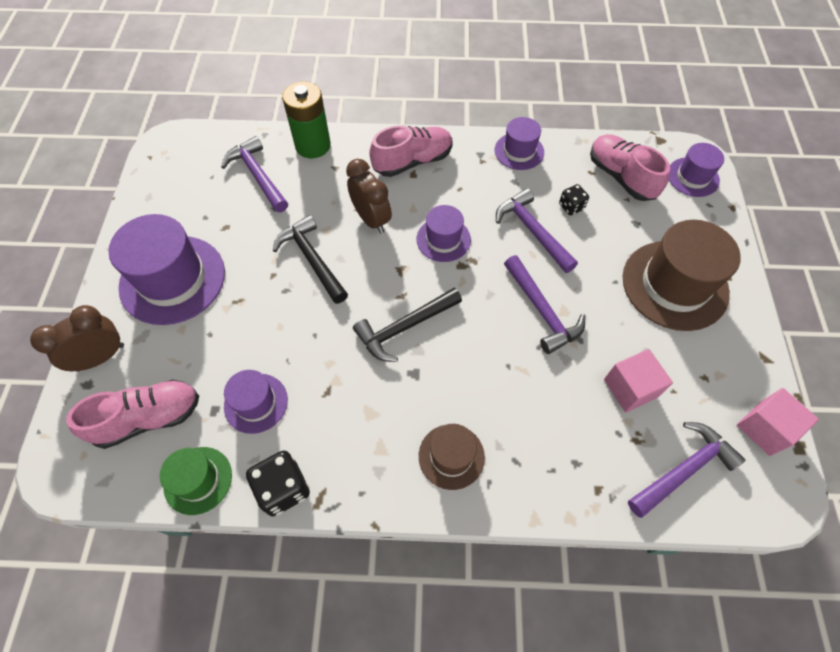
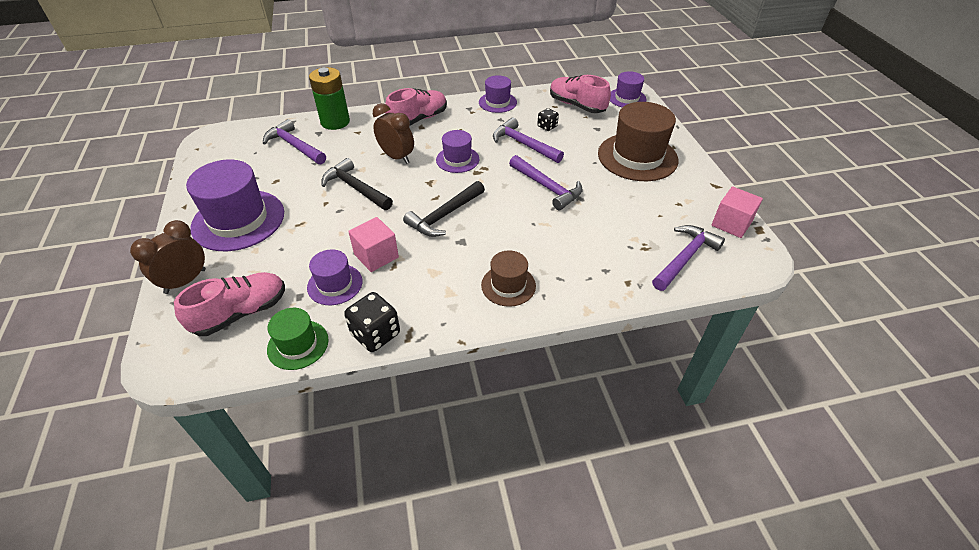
camera: 15 degrees left, 15 degrees down
(630, 388) = (628, 219): pink cube -> pink cube (376, 256)

